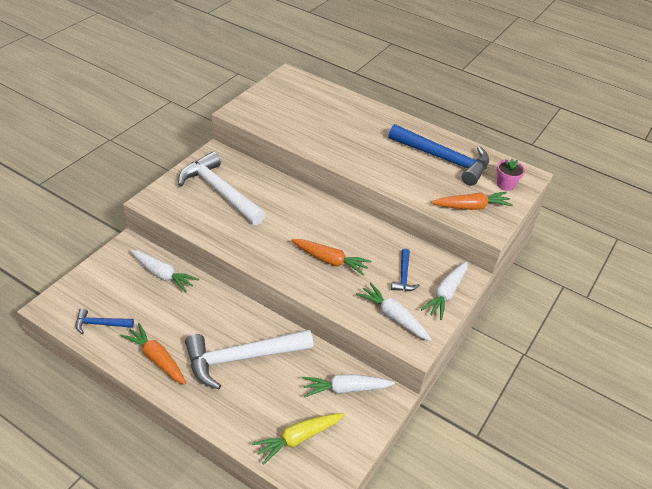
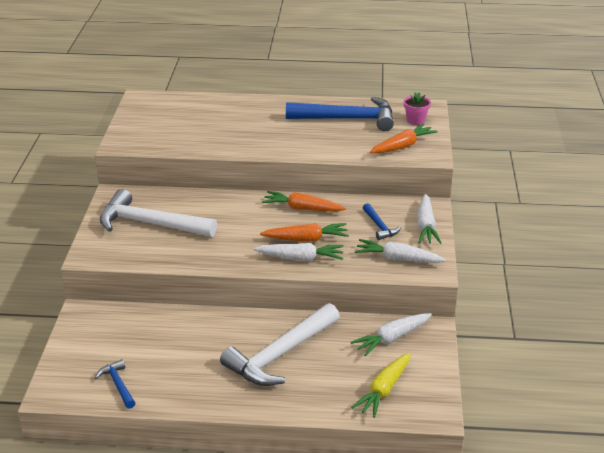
camera: 25 degrees left, 10 degrees down
(100, 324) = (118, 385): blue hammer -> blue hammer turned 90 degrees clockwise
(157, 359) = (201, 388): orange carrot -> orange carrot (302, 208)
(162, 274) = (142, 322): white carrot -> white carrot (300, 258)

